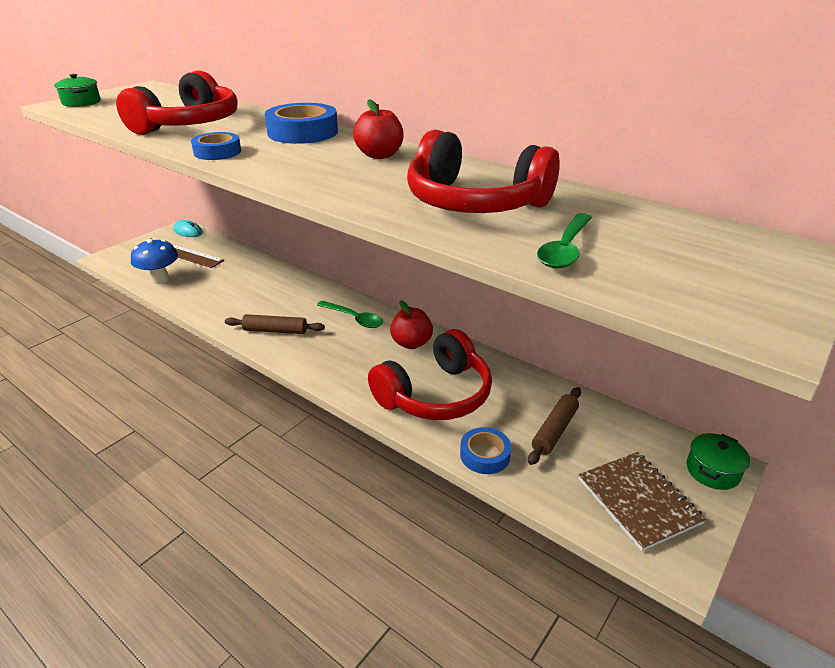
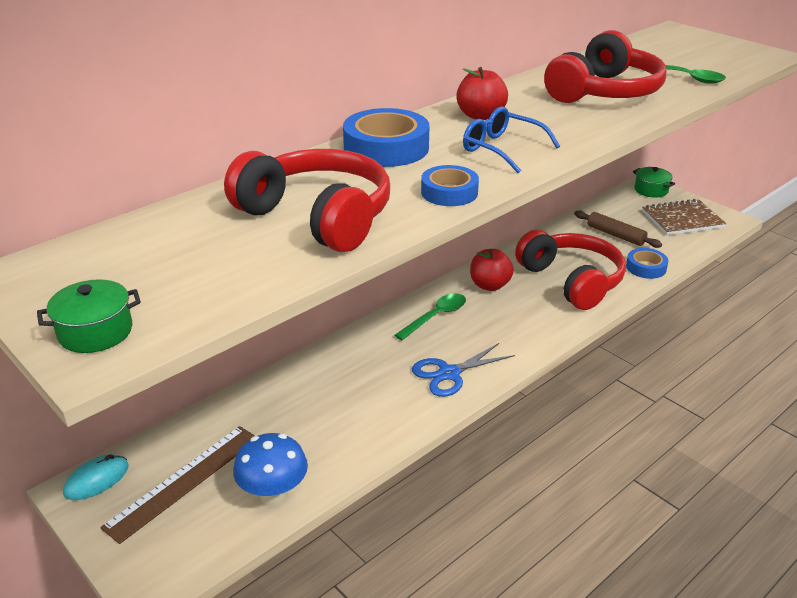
camera: 80 degrees left, 0 degrees up
(275, 330) = (449, 373): brown rolling pin -> blue scissors
(303, 164) = (501, 149): none -> blue glasses

